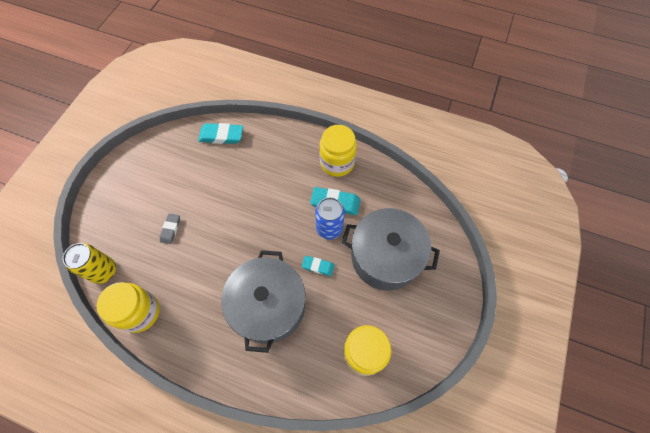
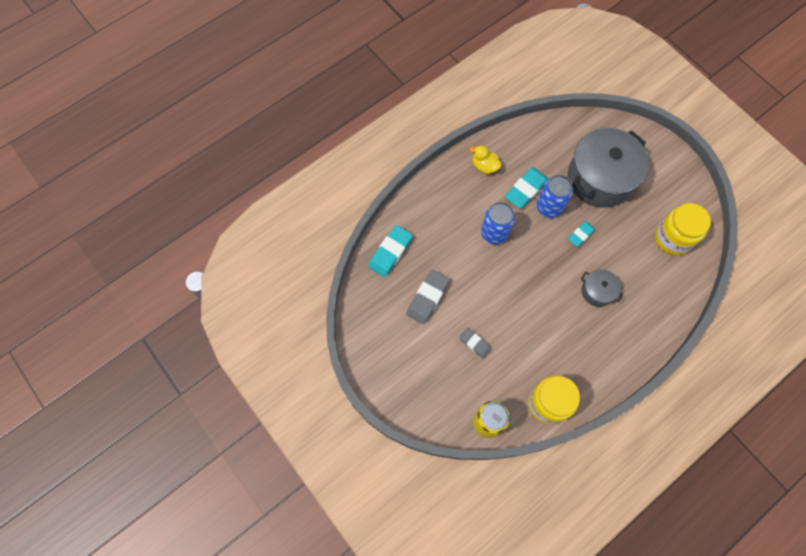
camera: 60 degrees left, 5 degrees up
(195, 178) = (427, 298): none -> grey eraser
(269, 306) = (597, 291): grey pot -> grey pot, size x0.46
(279, 198) = (494, 233): none -> blue can
(337, 162) = (484, 166): yellow jar -> yellow duck

